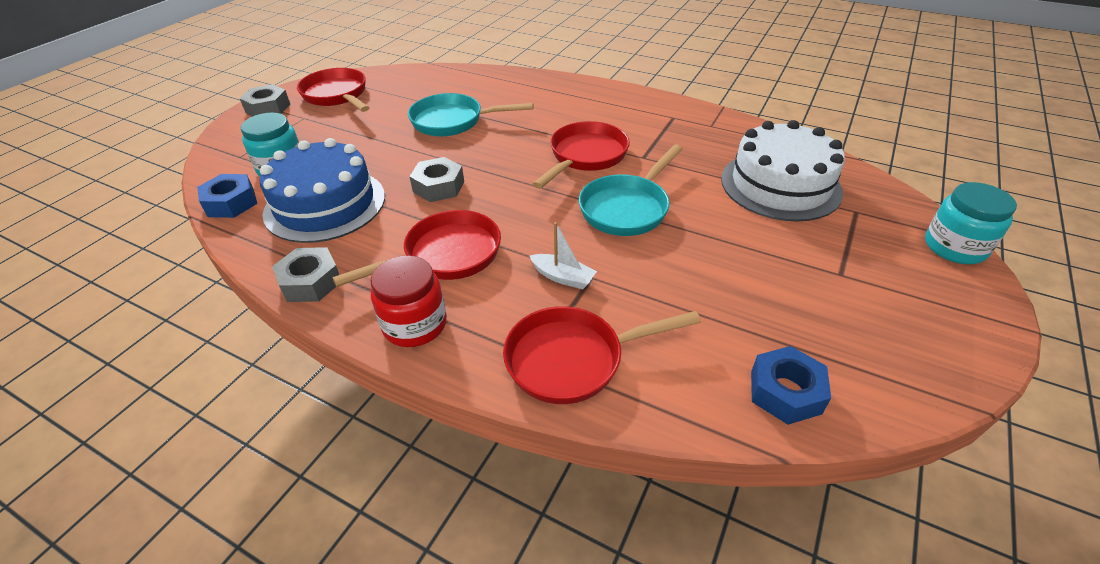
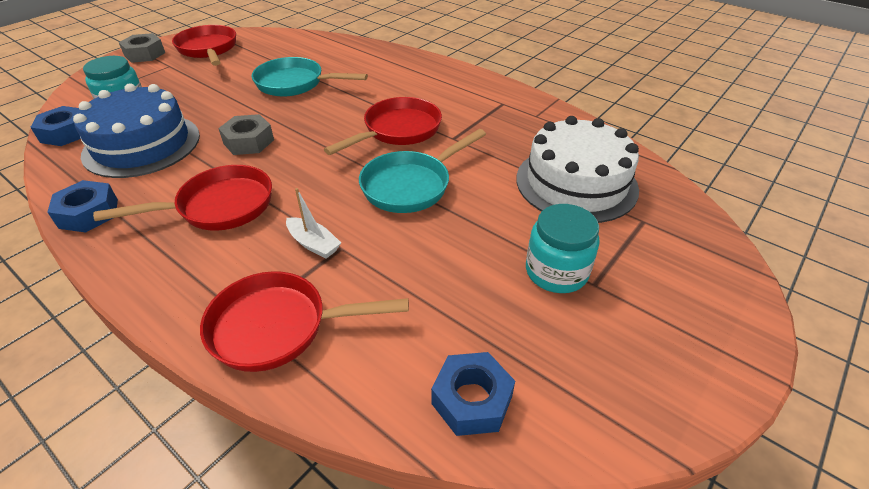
camera: 10 degrees right, 0 degrees up
(310, 282) = (89, 213): grey nut -> blue nut
(415, 324) = (154, 268): red jar -> none
(954, 247) = (734, 274): turquoise jar -> turquoise jar (556, 272)

